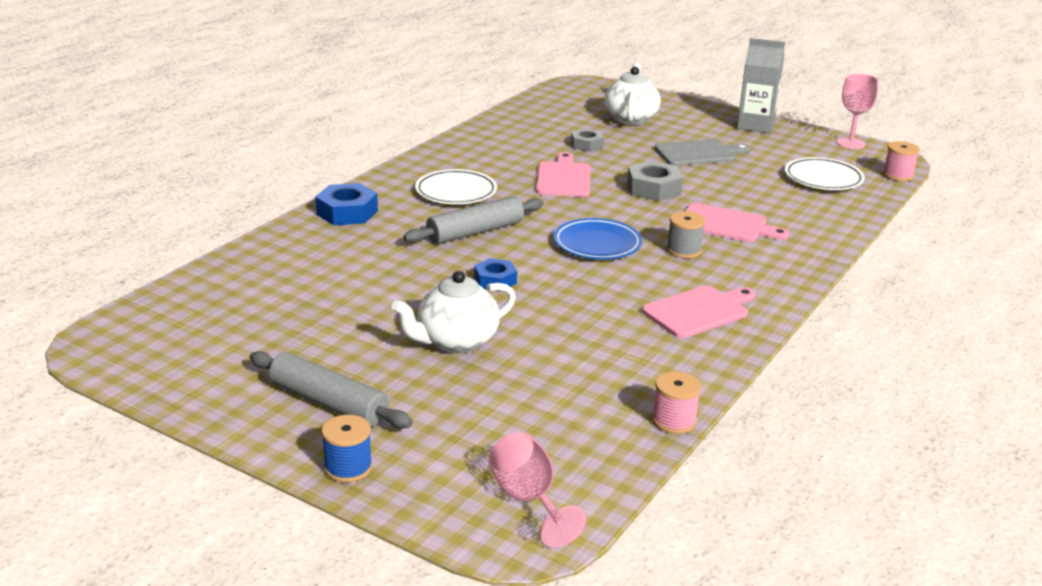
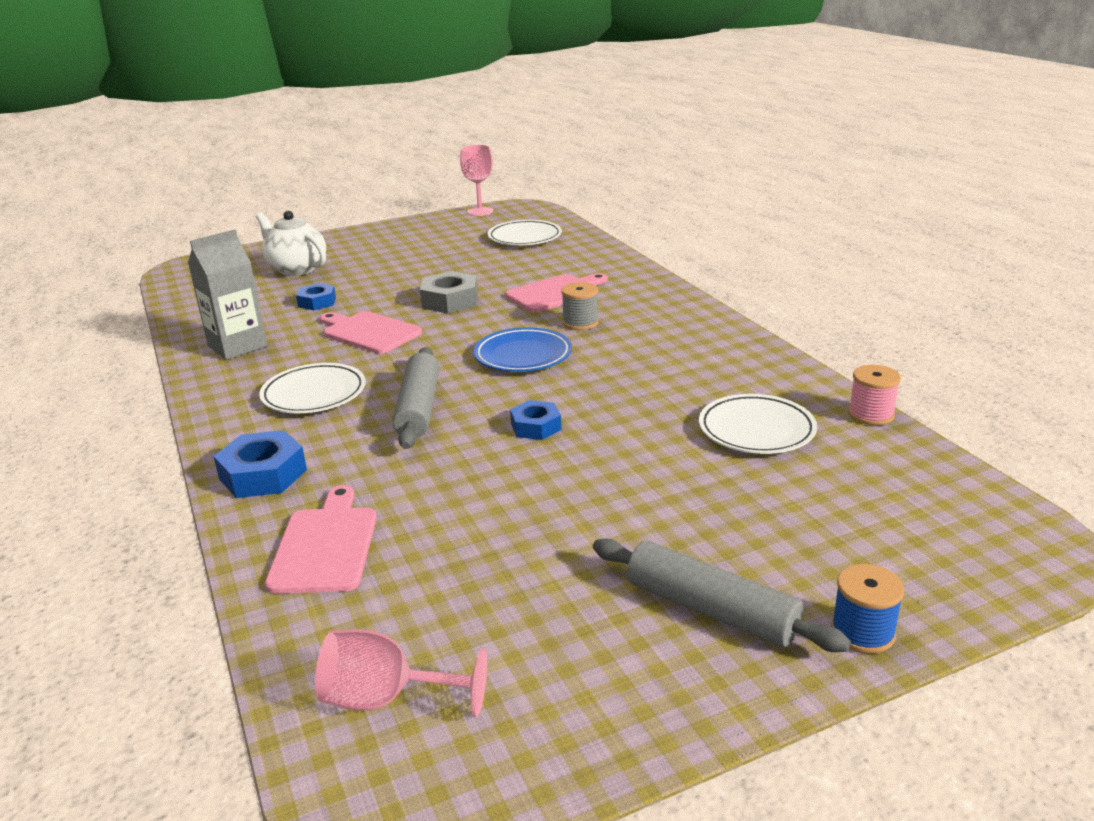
camera: 55 degrees left, 0 degrees up
(328, 403) = (710, 610): grey rolling pin -> grey rolling pin turned 60 degrees clockwise
(456, 342) = (642, 485): white teapot -> none
(529, 500) = (974, 528): pink goblet -> pink goblet (386, 699)
(586, 371) = (756, 430): none -> white plate
(587, 145) = (317, 302): grey nut -> blue nut
(698, 153) = (411, 264): grey cutting board -> none
(699, 311) = (693, 348): pink cutting board -> pink cutting board (325, 545)
(756, 125) = (396, 230): grey carton -> grey carton (237, 346)
(898, 175) = (554, 214): pink spool -> none

